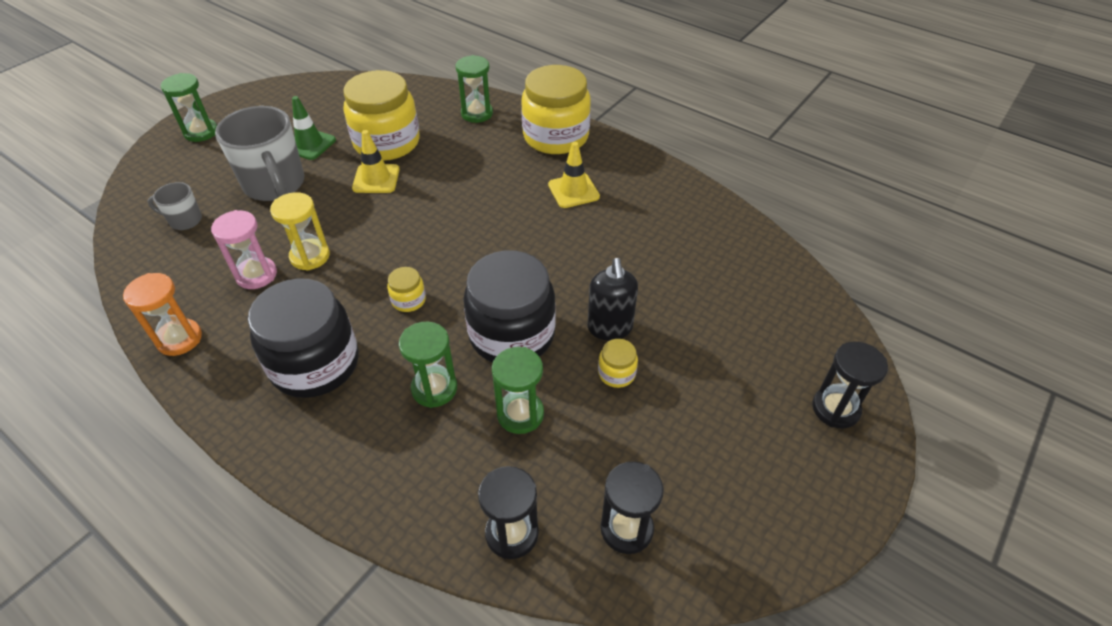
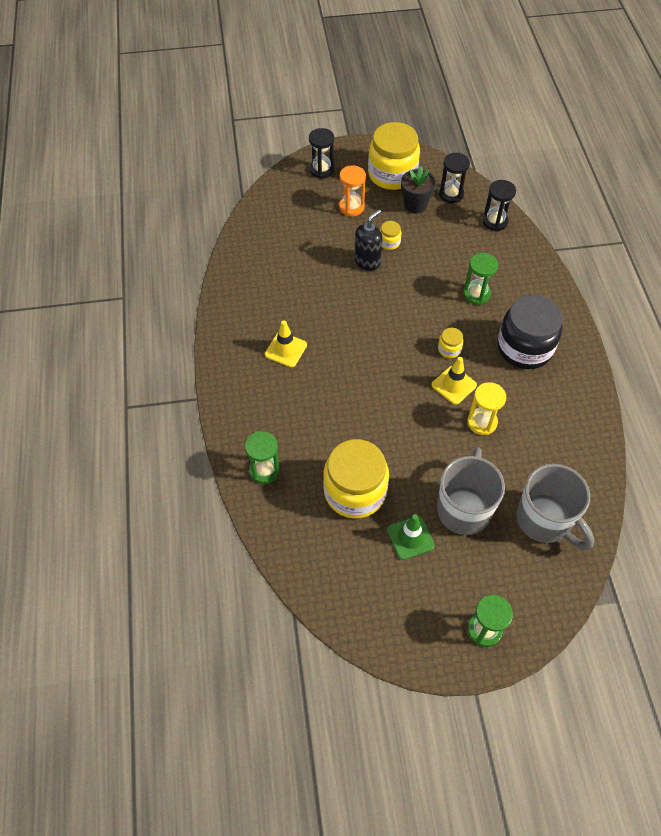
camera: 135 degrees left, 10 degrees up
(179, 339) = (589, 417): orange hourglass -> orange hourglass (351, 207)
(184, 220) = (545, 521): grey mug -> grey mug, size x2.04
(256, 275) = (522, 432): pink hourglass -> none
(376, 179) = (392, 458): yellow traffic cone -> yellow traffic cone (454, 385)
(512, 334) = (416, 292): black jar -> none
(520, 414) = (449, 257): green hourglass -> none
(556, 137) = (241, 401): yellow jar -> yellow jar (392, 174)
(652, 461) = (415, 205): none -> black flower pot

